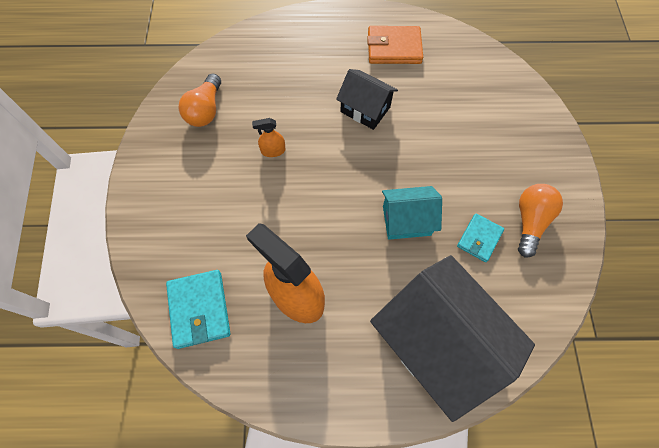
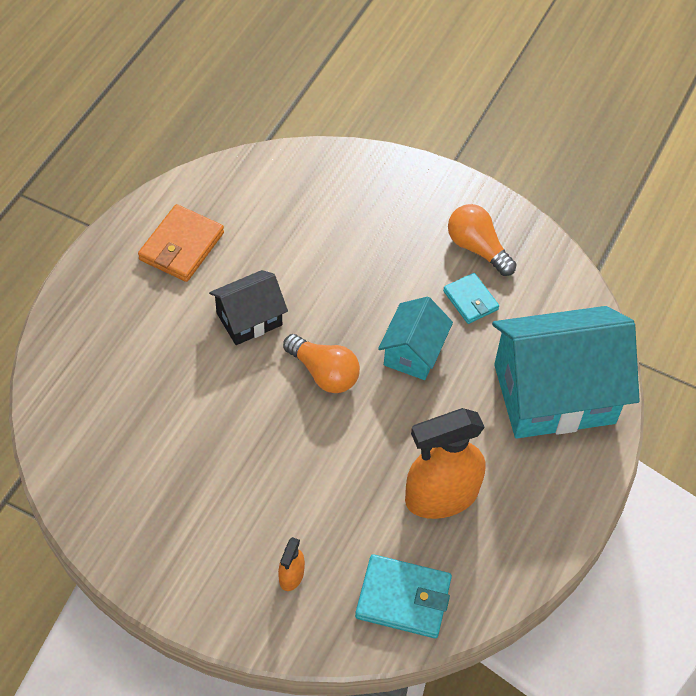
camera: 65 degrees left, 10 degrees down
(205, 110) = (134, 487): orange light bulb -> orange light bulb (324, 373)
(273, 151) = (244, 439): orange spray bottle -> orange spray bottle (291, 576)
(437, 341) = (554, 393): black house -> turquoise house

